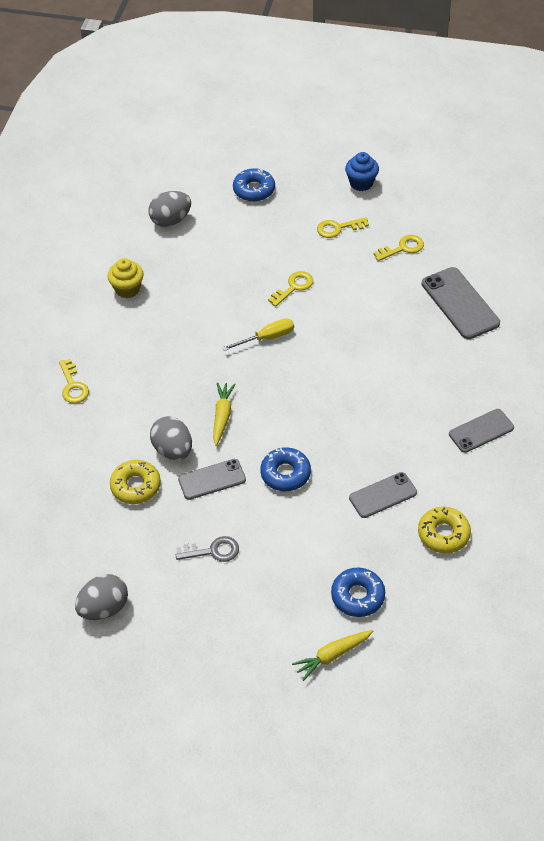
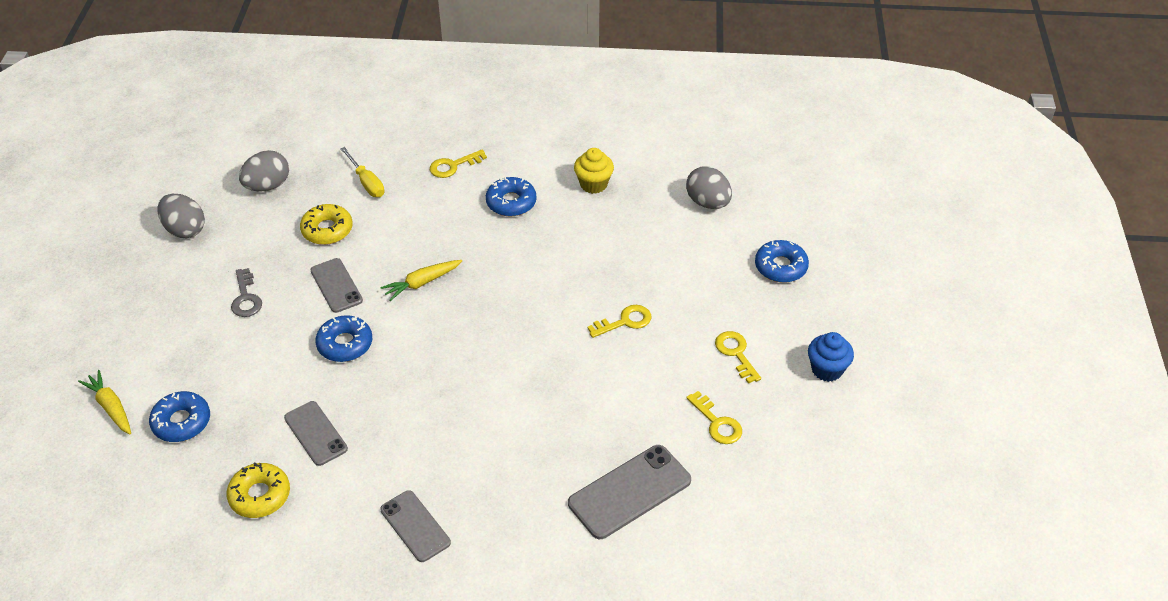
camera: 80 degrees right, 5 degrees down
(135, 347) = (511, 202): none -> blue donut
(173, 450) = (374, 250): grey egg -> grey egg (267, 186)
(222, 416) = (422, 283): yellow carrot -> yellow carrot turned 150 degrees clockwise
(267, 338) = (540, 306): yellow screwdriver -> yellow screwdriver (366, 182)
(294, 287) = (625, 321): yellow key -> yellow key turned 60 degrees counterclockwise

